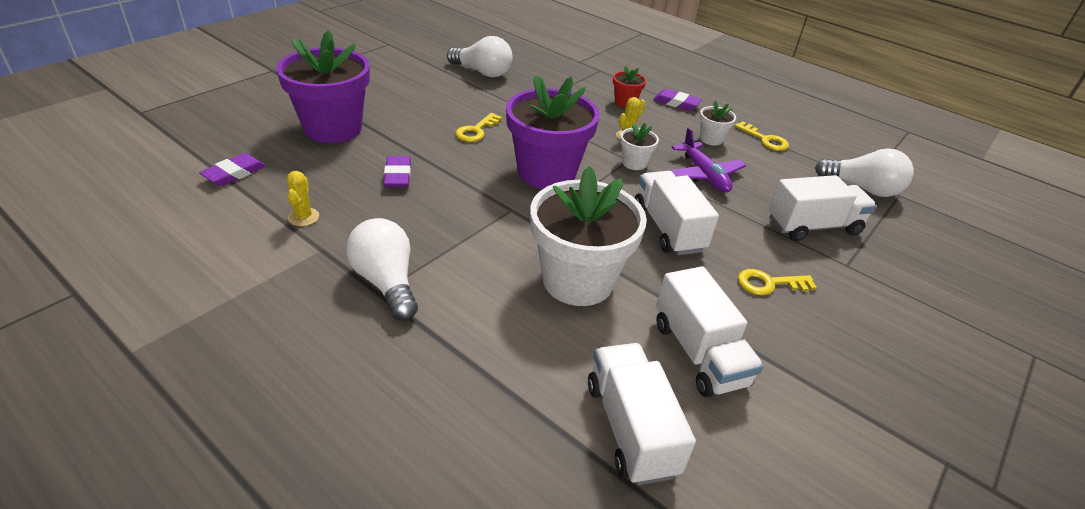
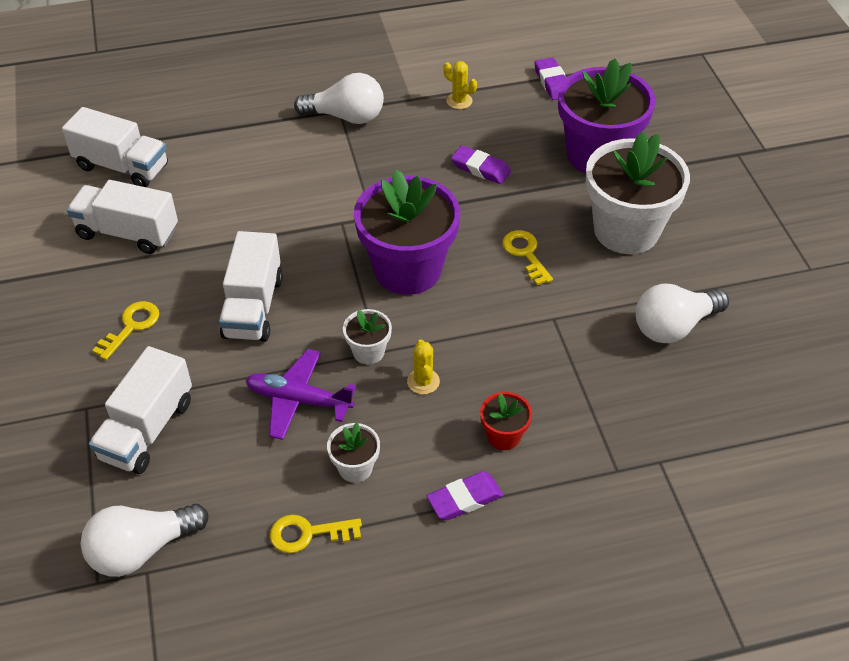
camera: 130 degrees right, 10 degrees up
(577, 280) = (253, 211): white flower pot -> white flower pot (626, 230)
(668, 228) = (253, 307): white truck -> white truck turned 75 degrees clockwise

